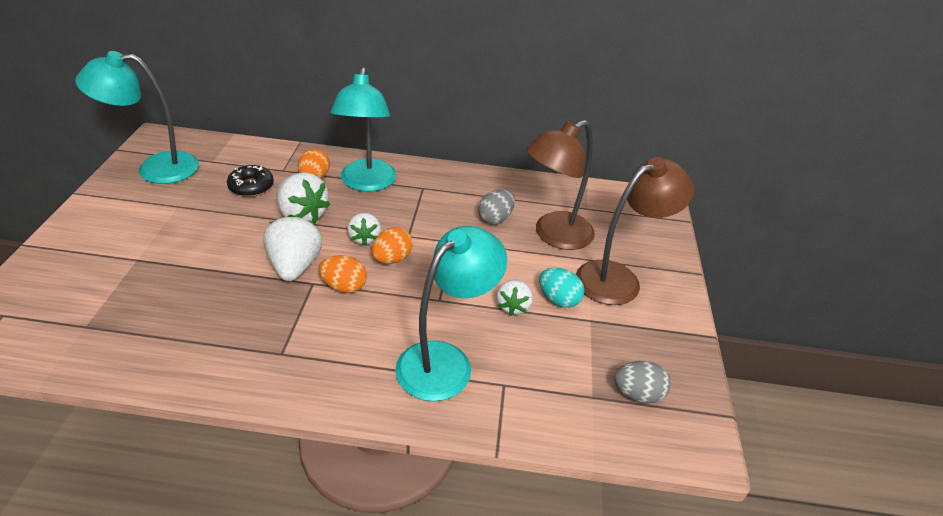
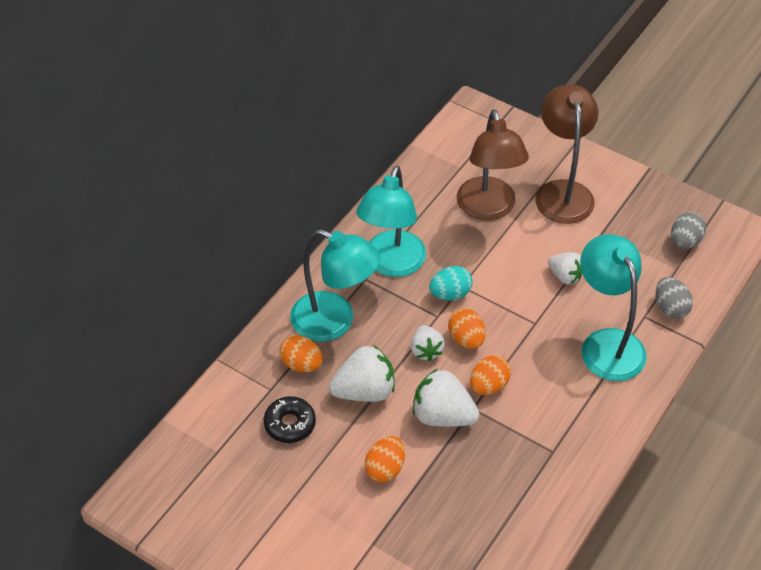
camera: 60 degrees left, 10 degrees up
(155, 169) = (206, 508): turquoise lamp -> turquoise lamp (391, 264)
(222, 246) = (385, 468): none -> orange egg
(364, 238) = (426, 350): white strawberry -> white strawberry turned 60 degrees clockwise
(495, 219) = (443, 241): grey egg -> grey egg (670, 308)
(558, 300) = (570, 243): turquoise egg -> turquoise egg (450, 294)

